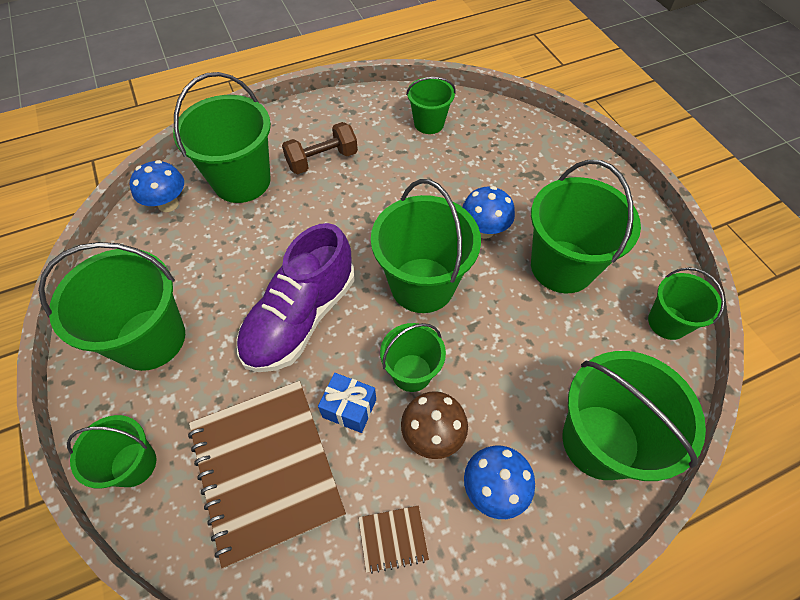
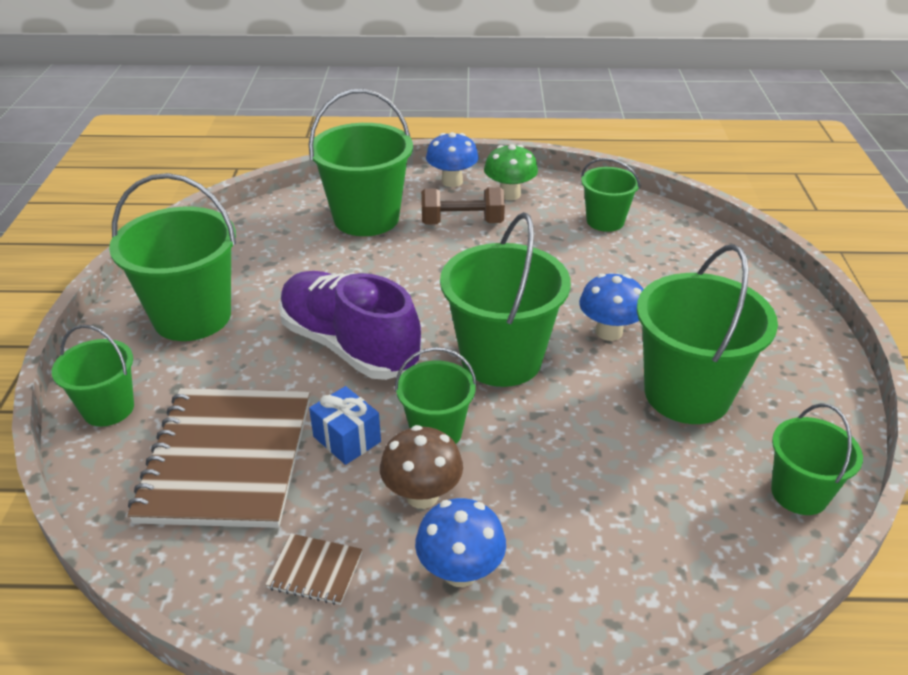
camera: 25 degrees right, 20 degrees down
(168, 204) = (282, 217): blue mushroom -> blue mushroom (452, 181)
(301, 317) = (349, 346): purple shoe -> purple shoe turned 75 degrees clockwise
(344, 119) = (509, 194): none -> green mushroom
(600, 441) = (626, 578): green bucket -> none

